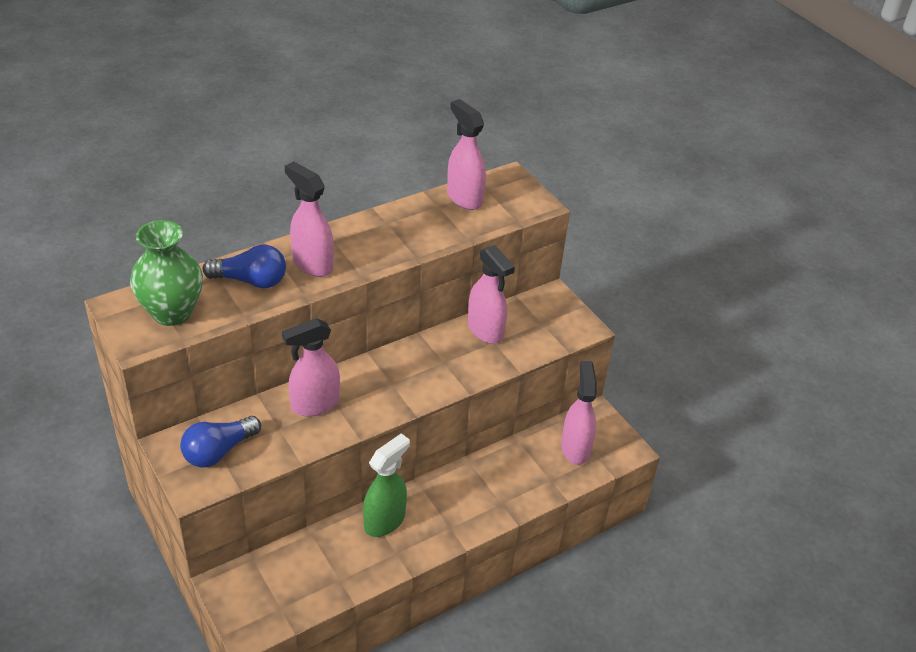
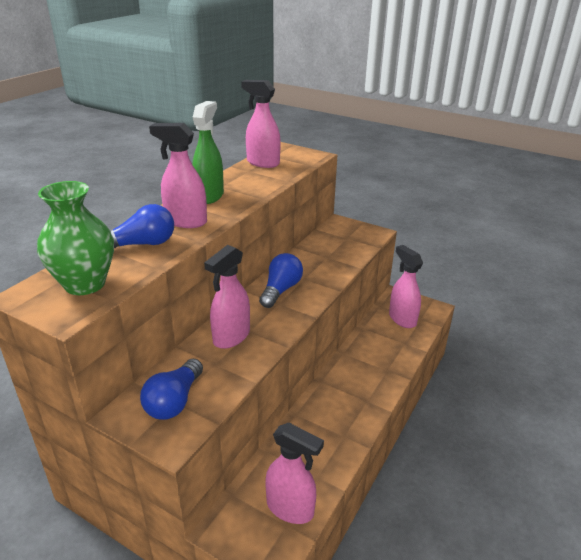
camera: 25 degrees left, 10 degrees down
(385, 521) = (317, 417): green spray bottle -> green spray bottle (209, 196)
(406, 367) = (281, 290): none -> blue light bulb
(485, 331) = (315, 252): pink spray bottle -> pink spray bottle (290, 508)

